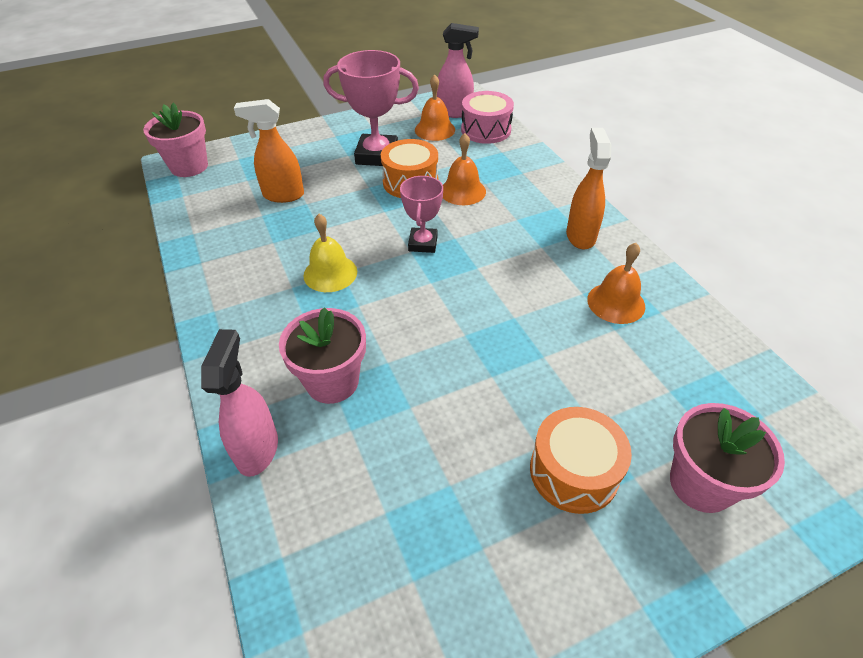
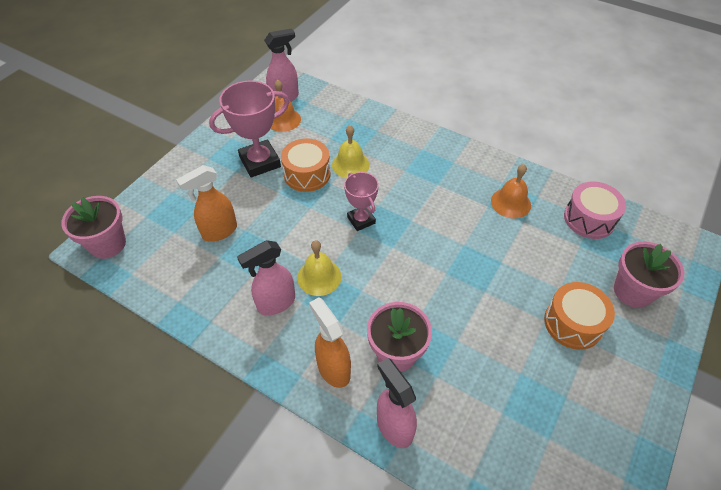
camera: 35 degrees left, 5 degrees up
(268, 275) = (276, 303): none -> pink spray bottle
(462, 191) = (350, 164): orange bell -> yellow bell
(486, 130) = (321, 104): pink drum -> pink drum (589, 219)
(580, 236) = (454, 164): orange spray bottle -> orange spray bottle (333, 369)

